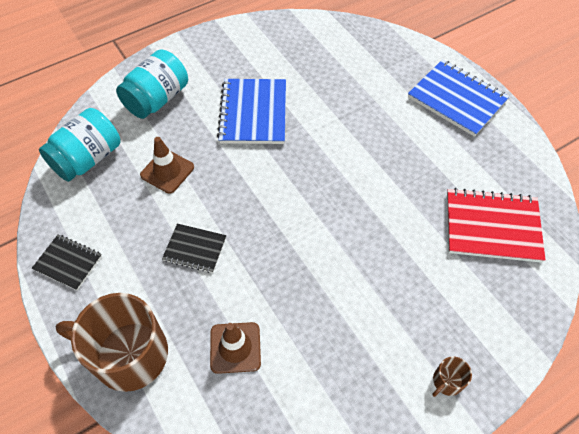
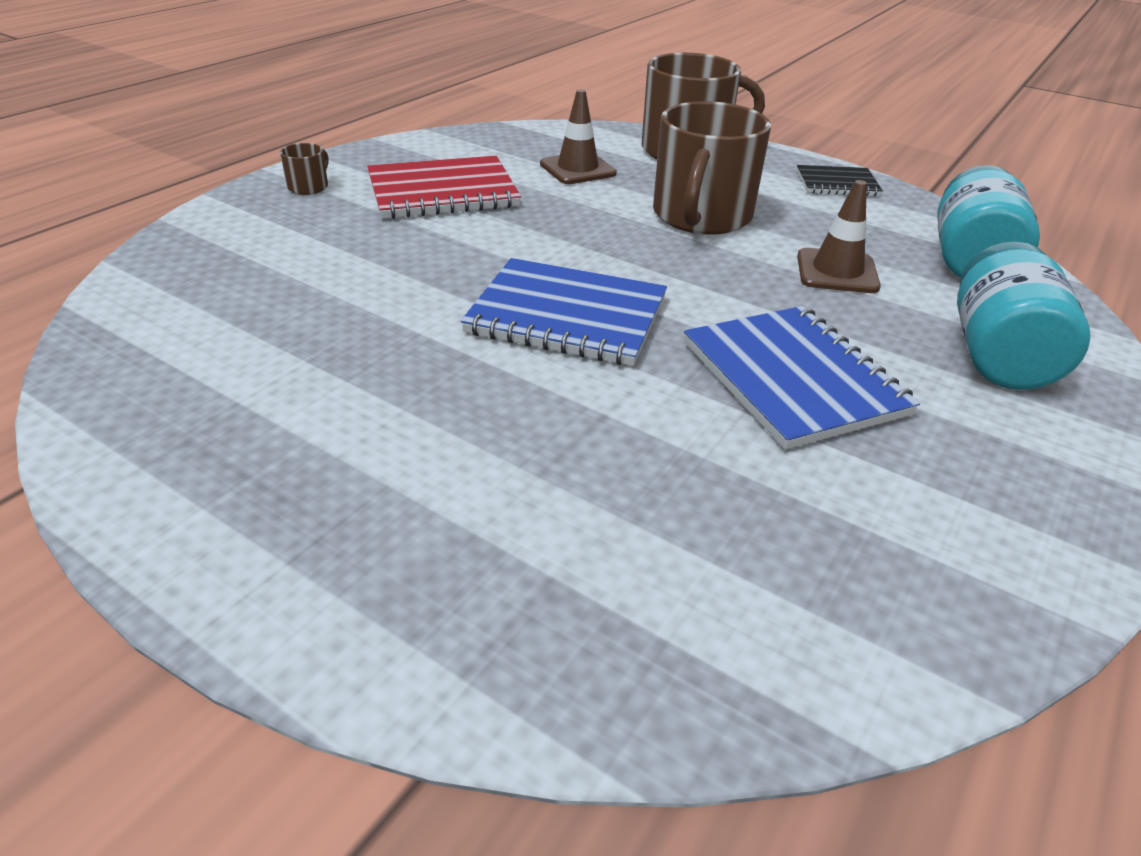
camera: 155 degrees right, 20 degrees down
(195, 249) = (701, 216): black notebook -> brown mug
(457, 99) = (303, 540): blue notebook -> blue notebook (567, 316)
(492, 226) = (227, 318): red notebook -> red notebook (442, 192)

